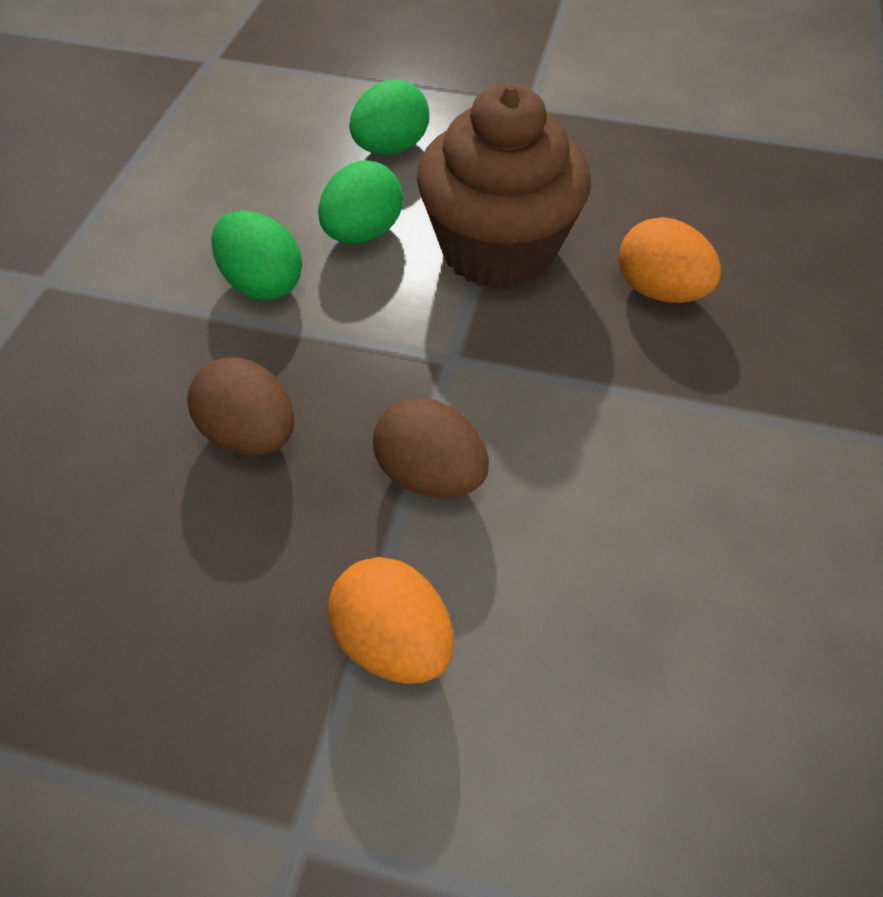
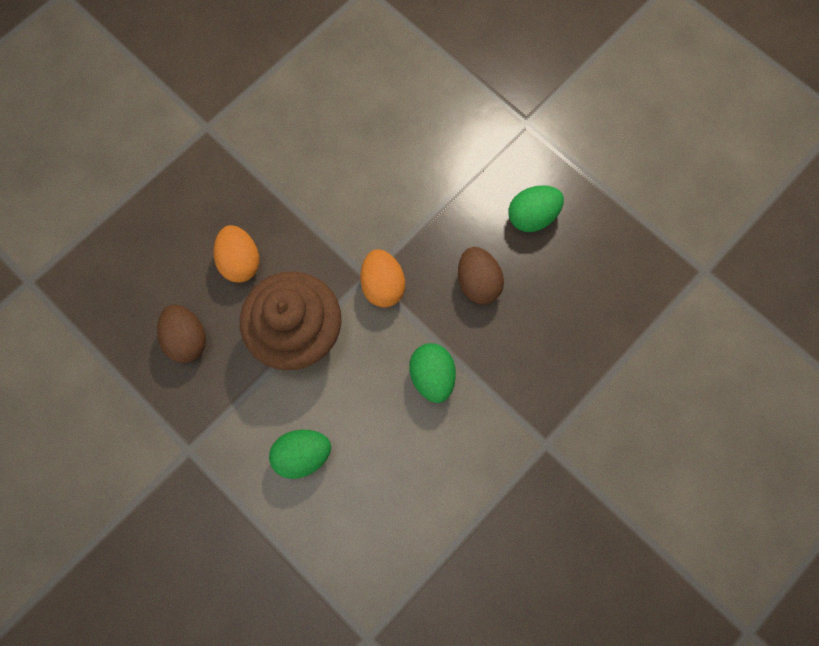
camera: 150 degrees left, 20 degrees up
(363, 233) = (361, 386): green egg -> green egg (532, 216)
(393, 640) = (464, 164): orange egg -> orange egg (383, 285)
(430, 475) = (412, 222): brown egg -> brown egg (187, 339)

